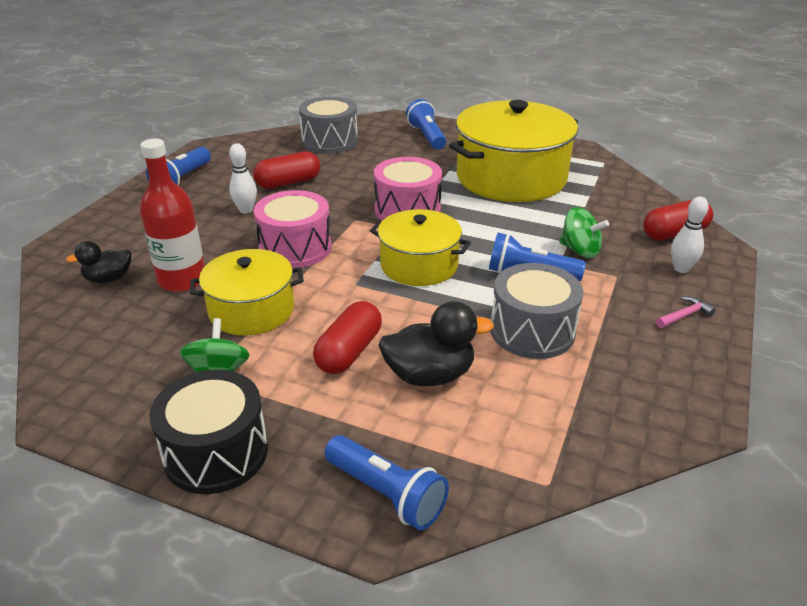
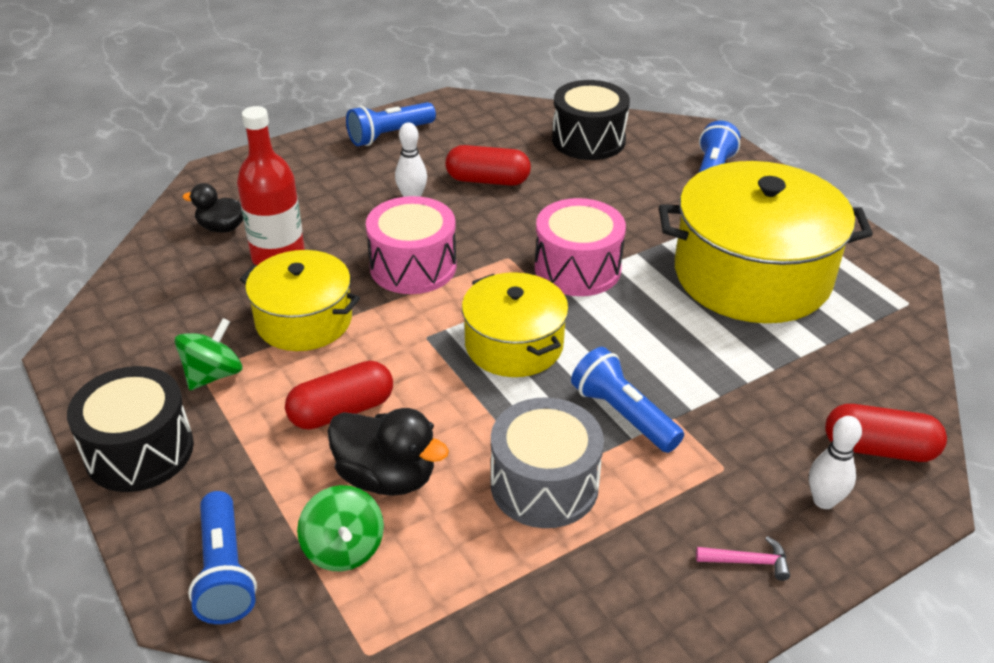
camera: 35 degrees right, 5 degrees up
(329, 141) = (588, 140): grey drum -> black drum
(580, 250) = (720, 413): green spinning top -> green spinning top (344, 549)

